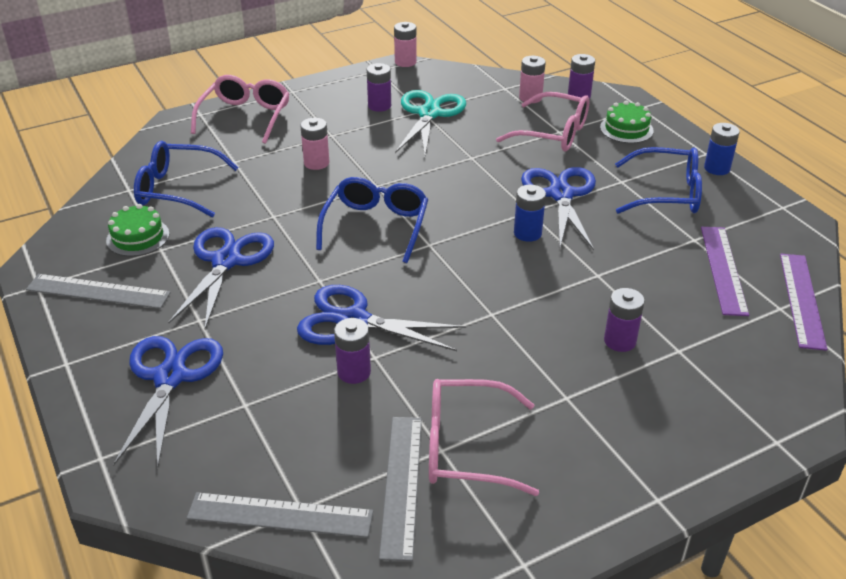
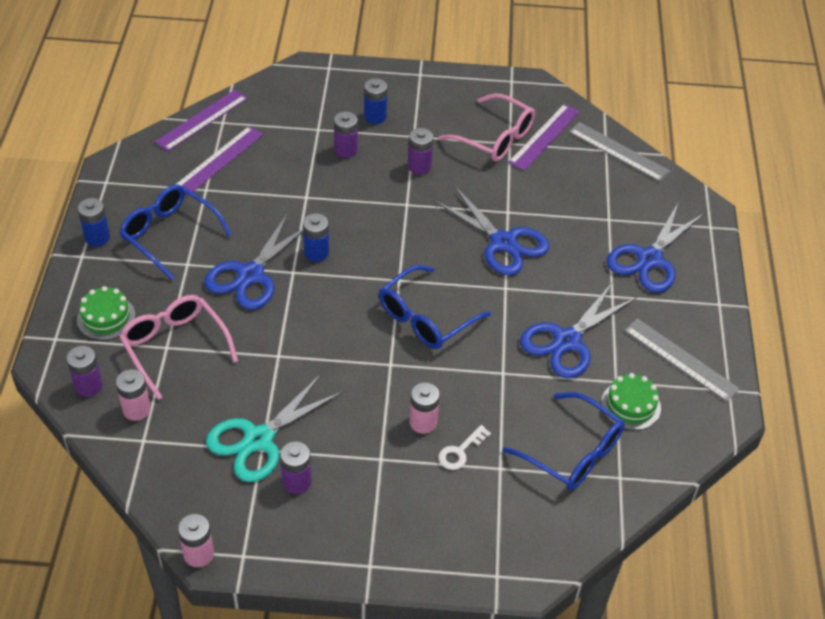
camera: 150 degrees left, 10 degrees up
(245, 117) = (450, 540): pink glasses -> none
(273, 158) = (460, 451): none -> white key
(354, 372) = (528, 208): purple battery -> purple battery (419, 166)
(402, 484) = (544, 137): grey ruler -> purple ruler
(638, 400) = (375, 116): none -> blue battery

